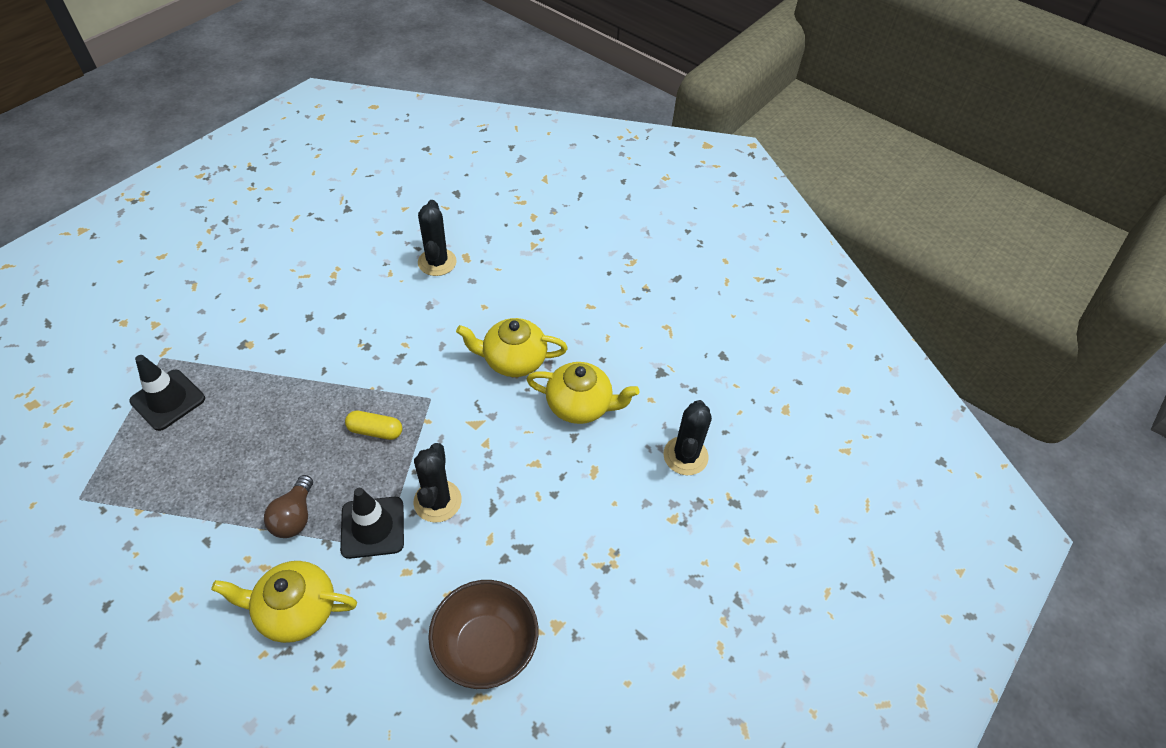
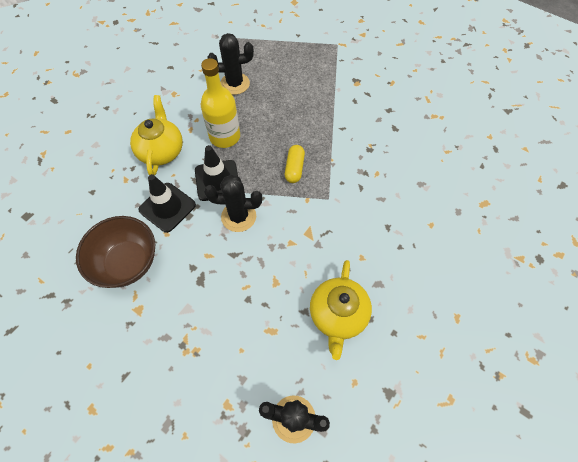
camera: 90 degrees right, 10 degrees up
(168, 400) = (305, 55): black traffic cone -> black traffic cone (167, 207)
(294, 516) = (225, 136): brown light bulb -> yellow bottle
(437, 262) = (470, 182): black cactus -> black cactus (235, 84)
(513, 360) = (377, 254): yellow teapot -> none

